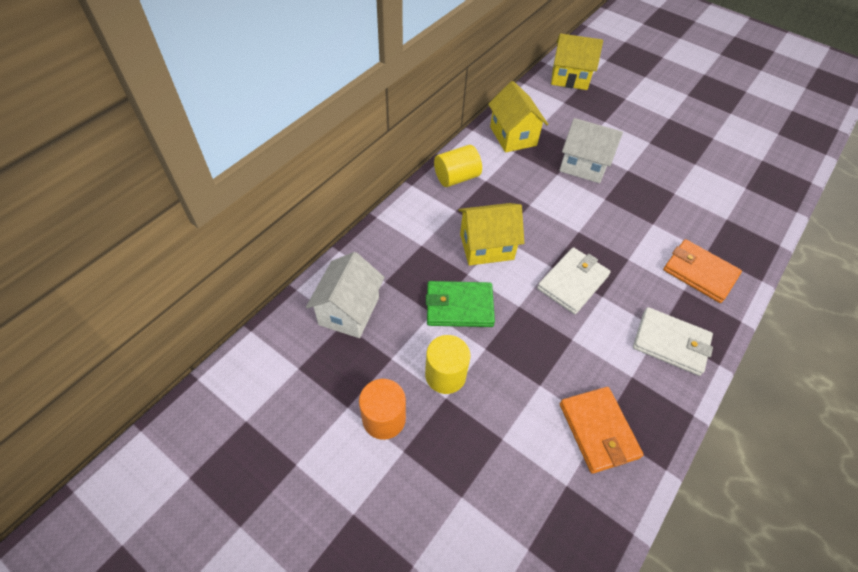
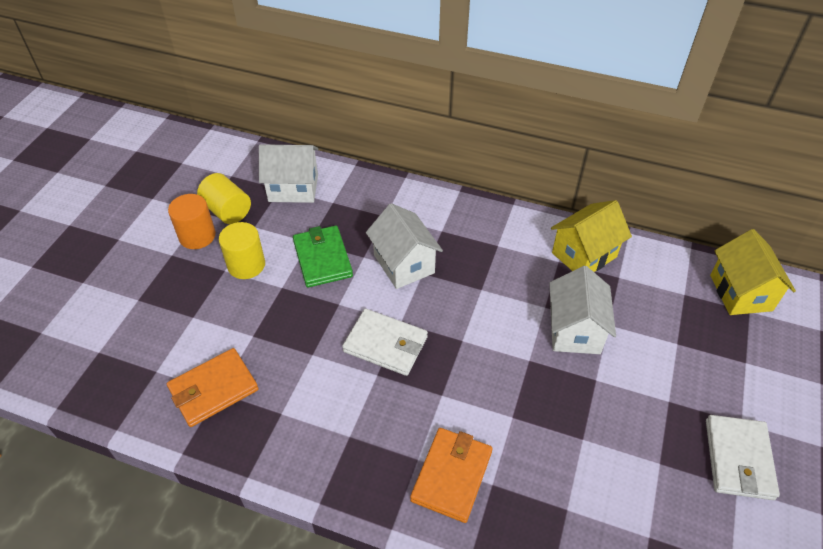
camera: 75 degrees right, 5 degrees down
(456, 177) = (488, 221): yellow cylinder -> yellow cylinder (227, 211)
(486, 246) = (404, 264): yellow house -> white house
(670, 343) = (334, 448): white wallet -> white wallet (738, 459)

